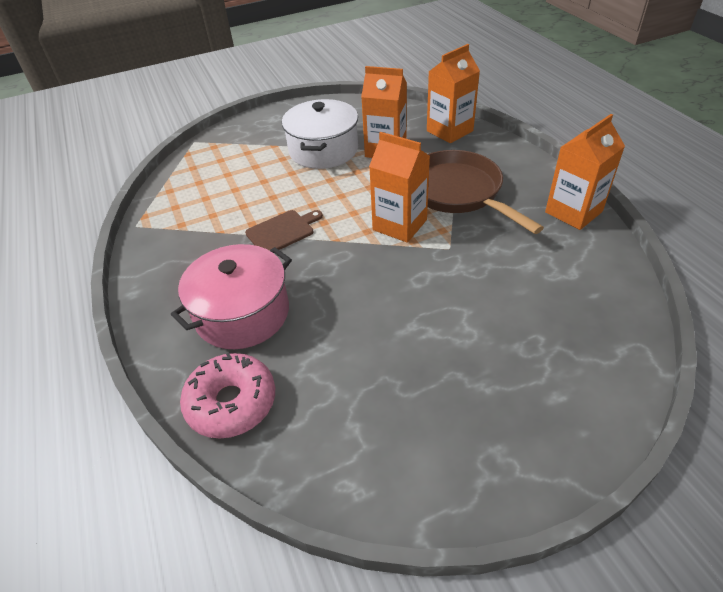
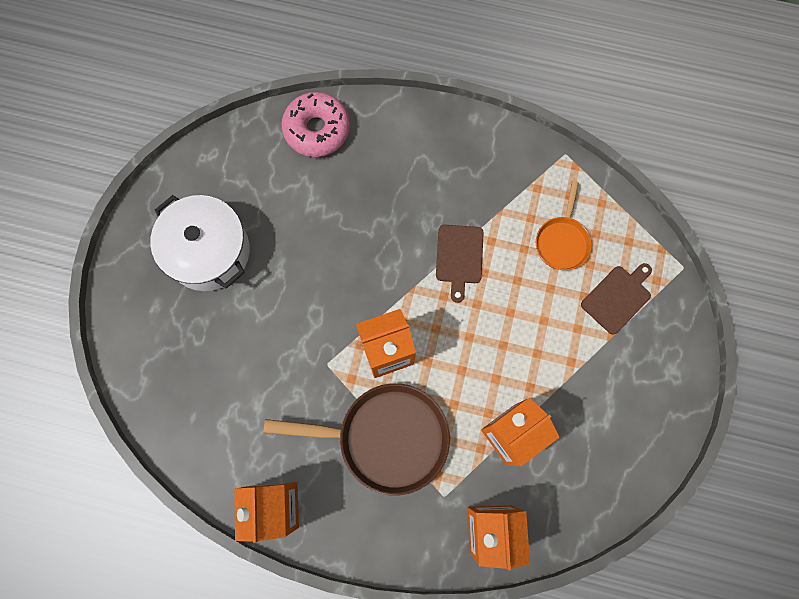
camera: 125 degrees right, 30 degrees up
(220, 193) = (562, 241): none -> orange pan
(242, 154) = (617, 297): none -> brown cutting board
(242, 313) = (388, 176): pink pot -> none
(323, 150) = (560, 376): white pot -> white pot (209, 251)

